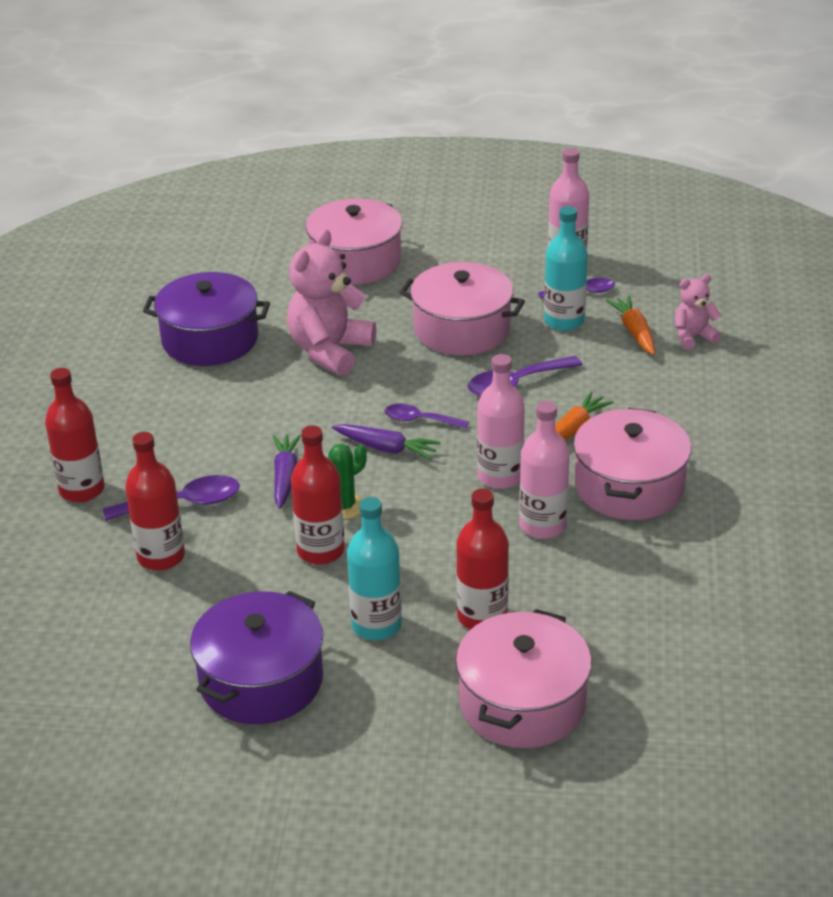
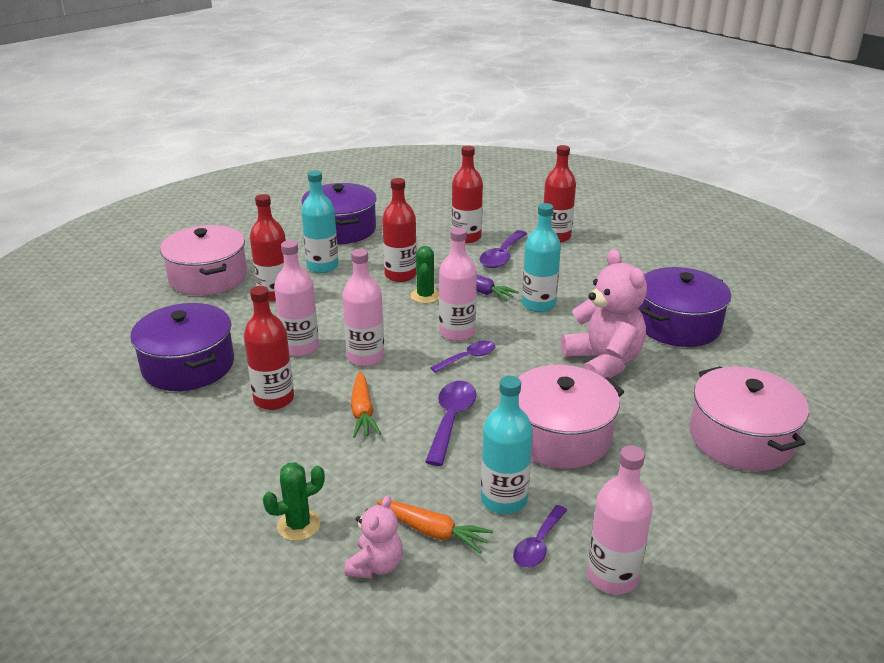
camera: 130 degrees right, 5 degrees down
(268, 428) = (538, 304): none -> turquoise bottle
(386, 448) = (457, 332): purple carrot -> pink bottle
(629, 486) = (274, 399): pink pot -> red bottle
(669, 574) = (188, 365): none -> purple pot
(716, 384) = (298, 525): none -> green cactus

